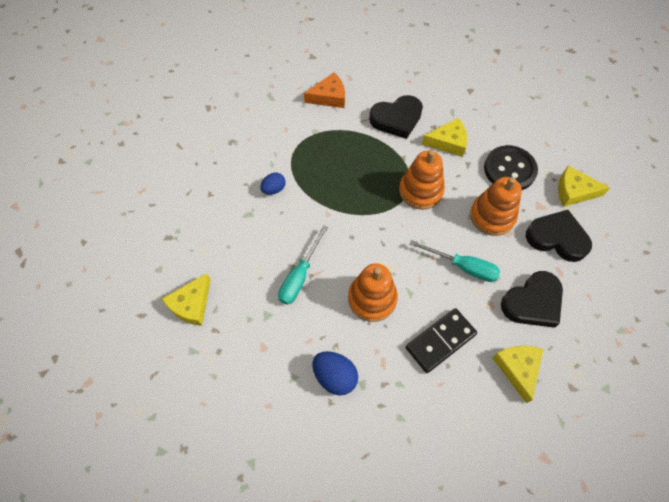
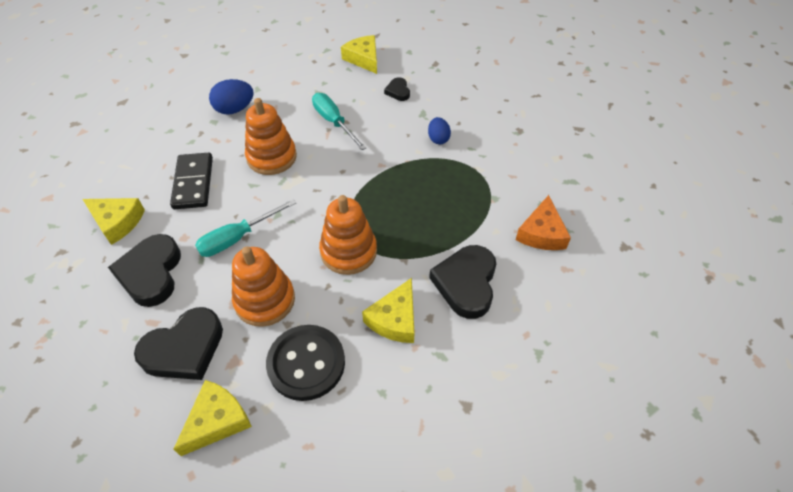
camera: 120 degrees right, 10 degrees down
(228, 247) = (398, 91): none -> black heart

